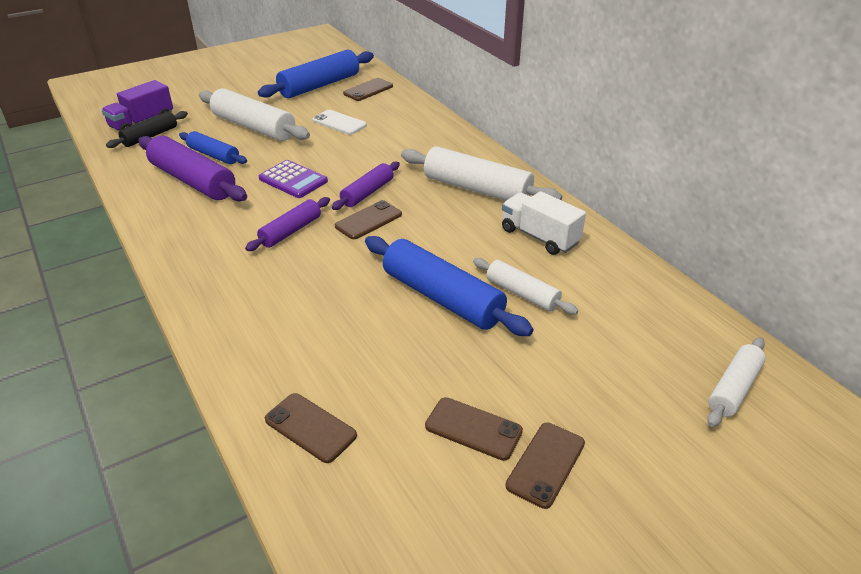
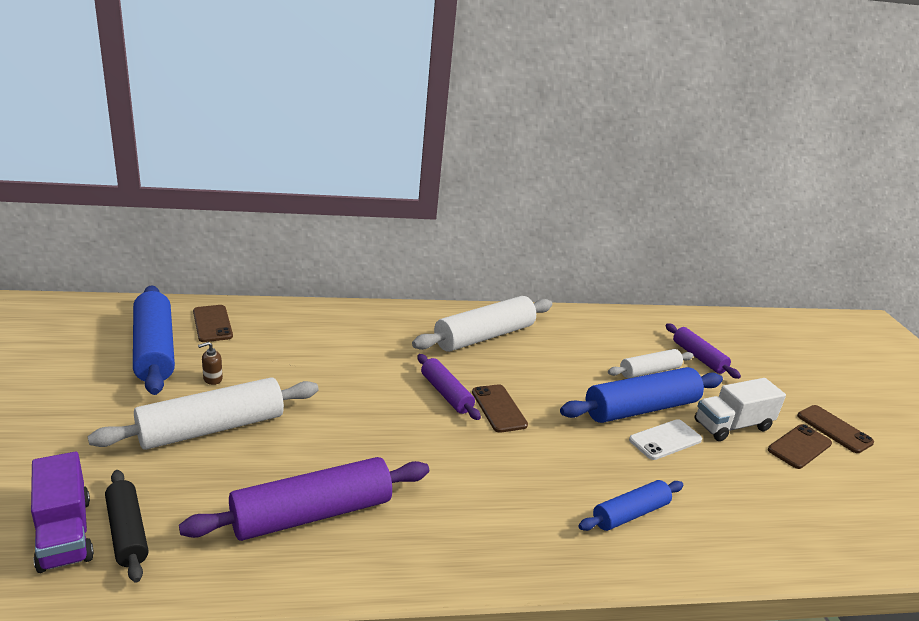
camera: 70 degrees left, 10 degrees down
(213, 155) = (257, 480): blue rolling pin -> blue rolling pin (630, 514)
(291, 231) = (488, 463): purple rolling pin -> purple rolling pin (698, 357)
(293, 180) = (380, 433): purple calculator -> none
(305, 111) = (212, 379): none -> brown soap dispenser
(310, 427) = (794, 529): brown phone -> none
(339, 123) = (273, 365): white phone -> white phone (665, 440)
(539, 236) = (576, 336): white truck -> white truck (732, 425)
(733, 388) = (769, 338): white rolling pin -> none

